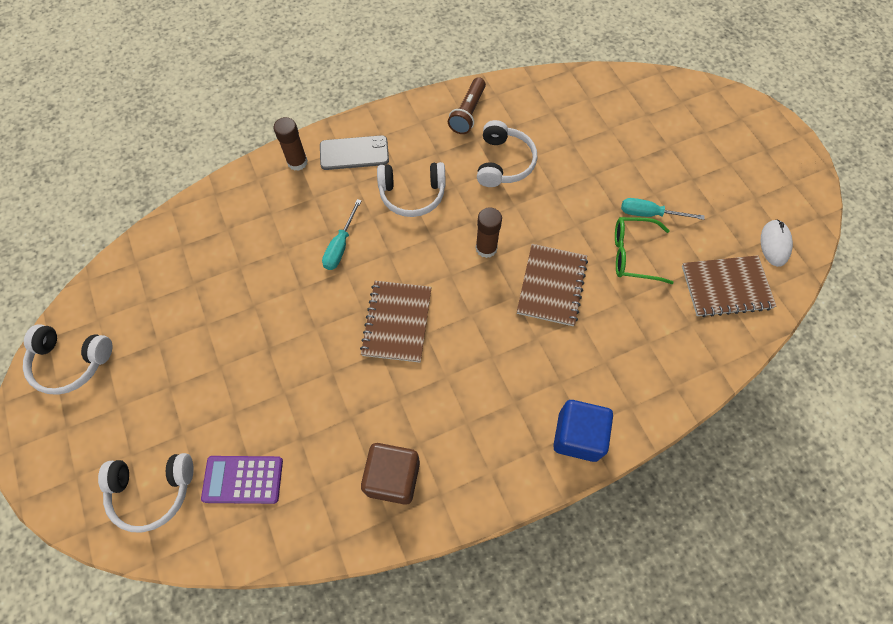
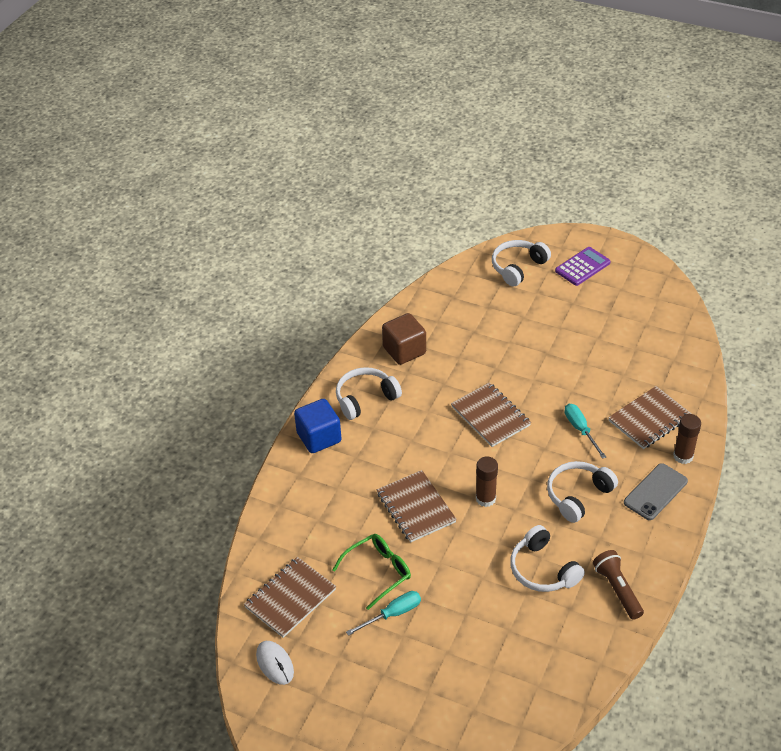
camera: 140 degrees right, 20 degrees down
(71, 362) = (638, 276): white headphones -> white headphones (365, 398)
(243, 479) = (480, 299): purple calculator -> purple calculator (582, 267)
(277, 210) = (649, 419): none -> brown notebook

